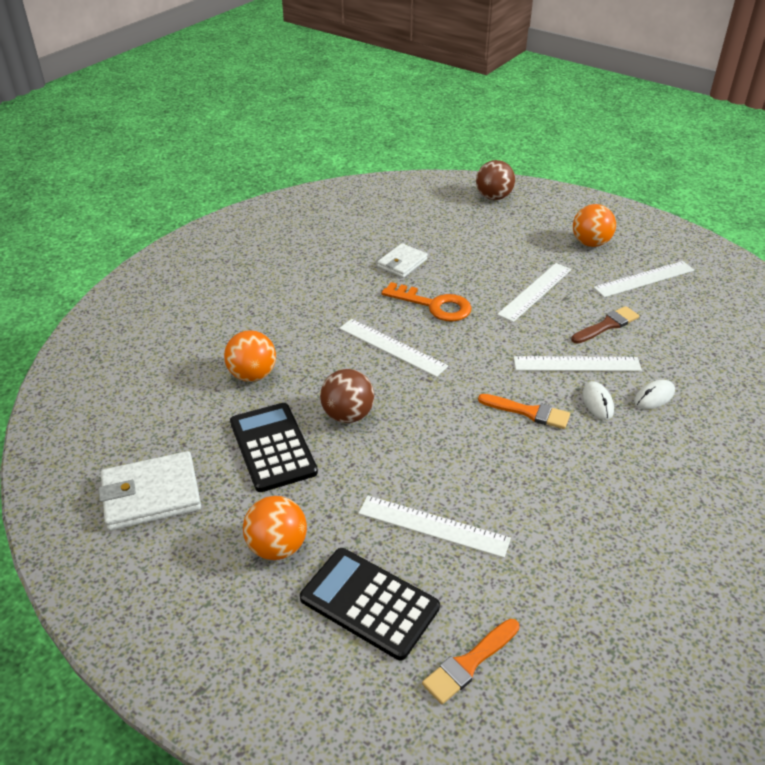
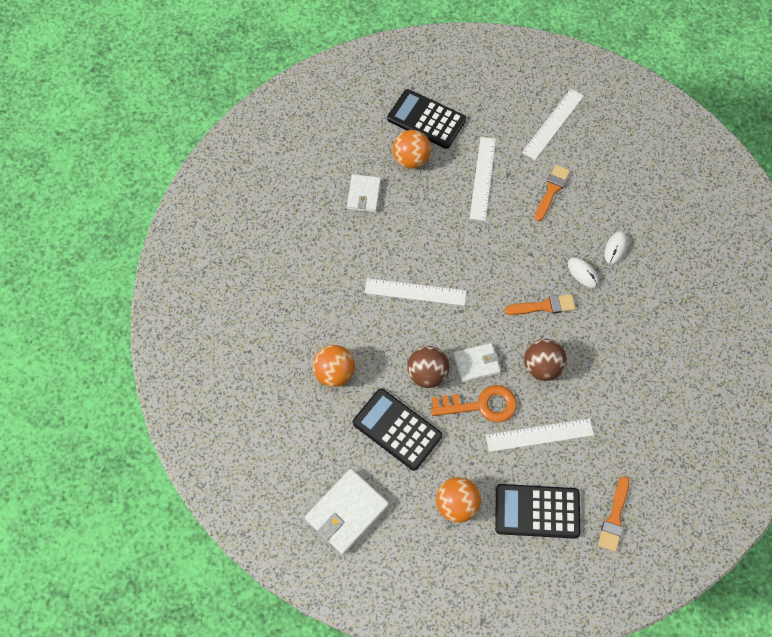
camera: 30 degrees left, 25 degrees up
(409, 429) = (476, 364): none -> white wallet
(434, 305) = (418, 231): orange key -> orange key (481, 405)
(493, 197) = (386, 73): brown ball -> brown ball (542, 366)
(508, 236) = (426, 119): none -> black calculator
(576, 364) = (551, 242): white ruler -> none
(590, 243) = (493, 98): orange ball -> orange ball (411, 159)
(607, 325) = (551, 190): brown brush -> orange brush

